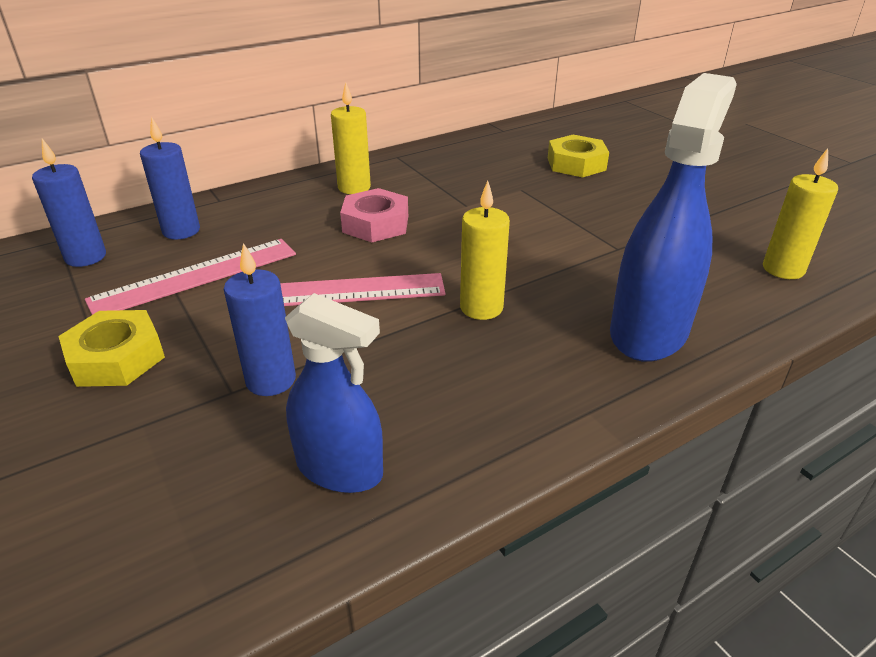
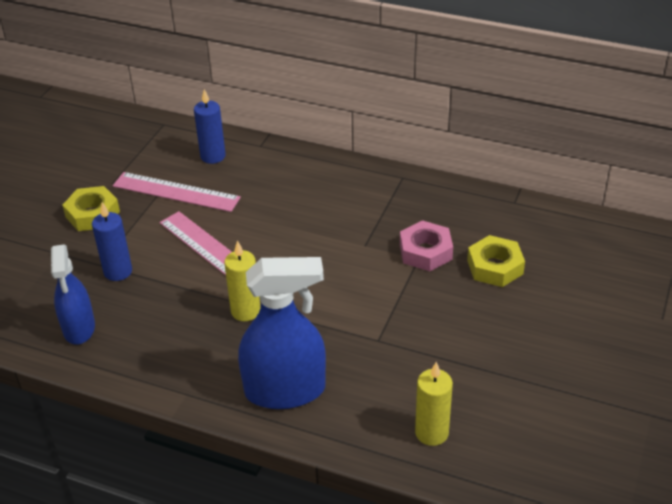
camera: 55 degrees right, 5 degrees up
(86, 257) = (157, 145): blue candle -> none
(354, 187) = (334, 186): yellow candle -> none
(376, 224) = (297, 221): pink nut -> pink nut (425, 251)

